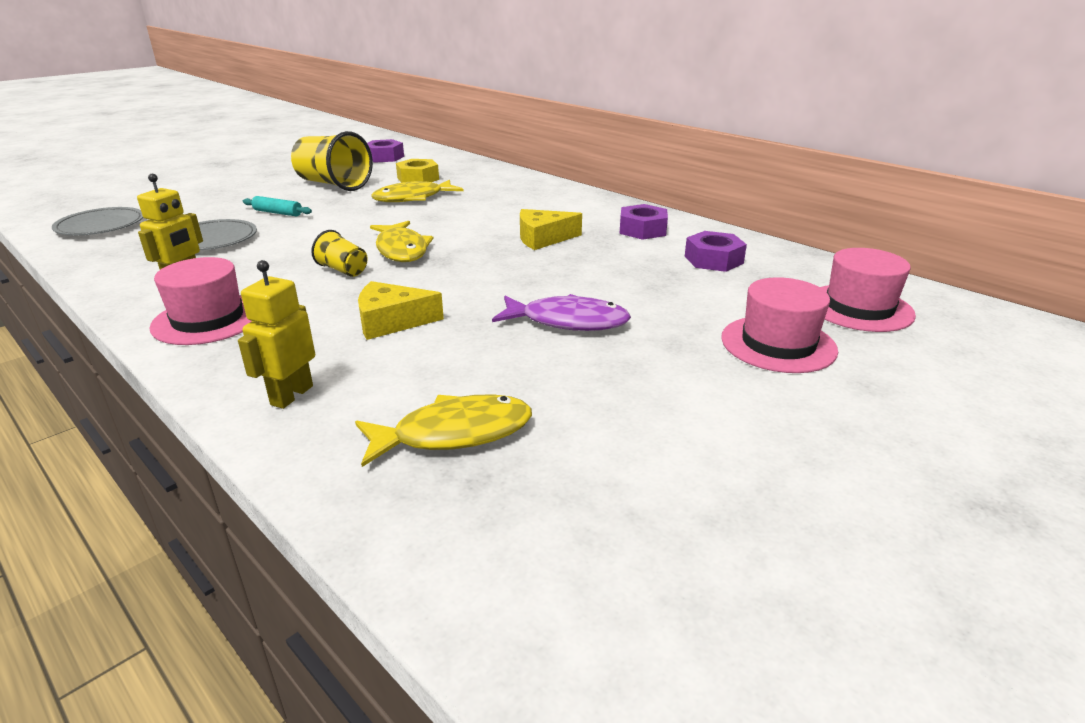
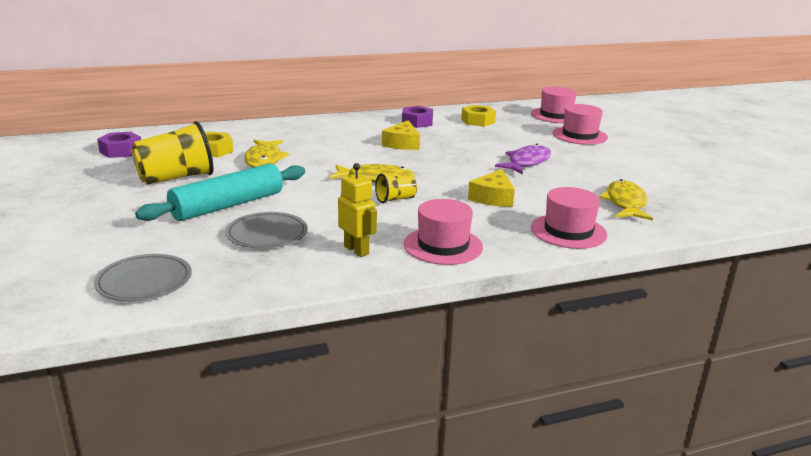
camera: 65 degrees left, 5 degrees down
(278, 213) = (228, 205): turquoise rolling pin -> turquoise rolling pin, size x2.28
(291, 395) = (568, 231): yellow robot -> pink hat
(713, 260) = (478, 121): purple nut -> yellow nut

